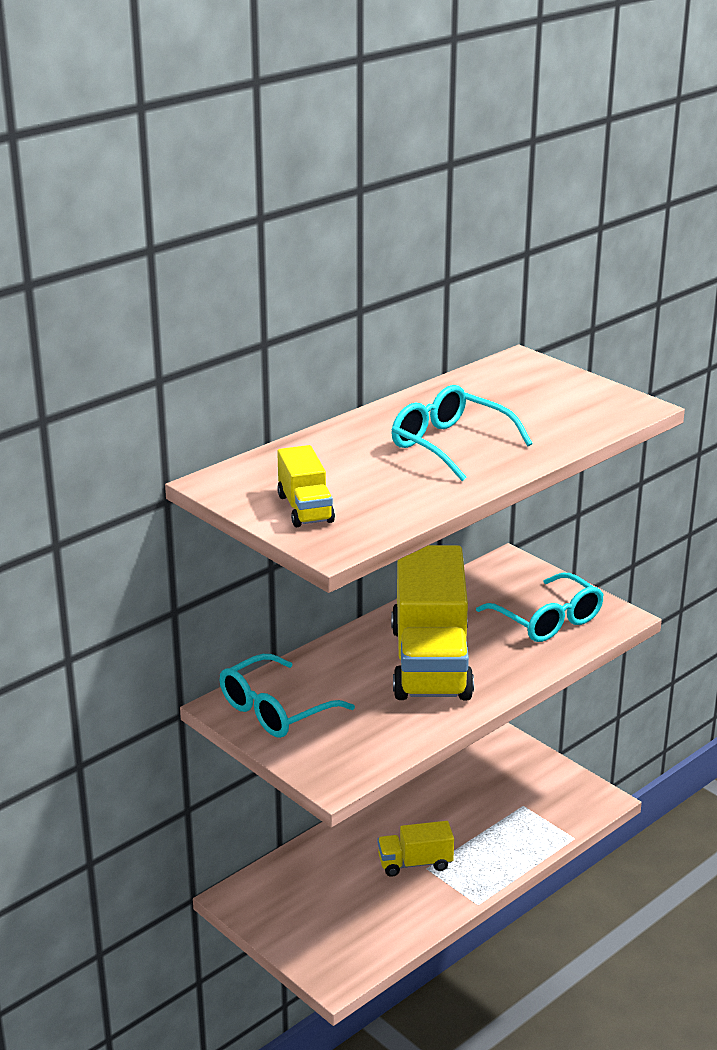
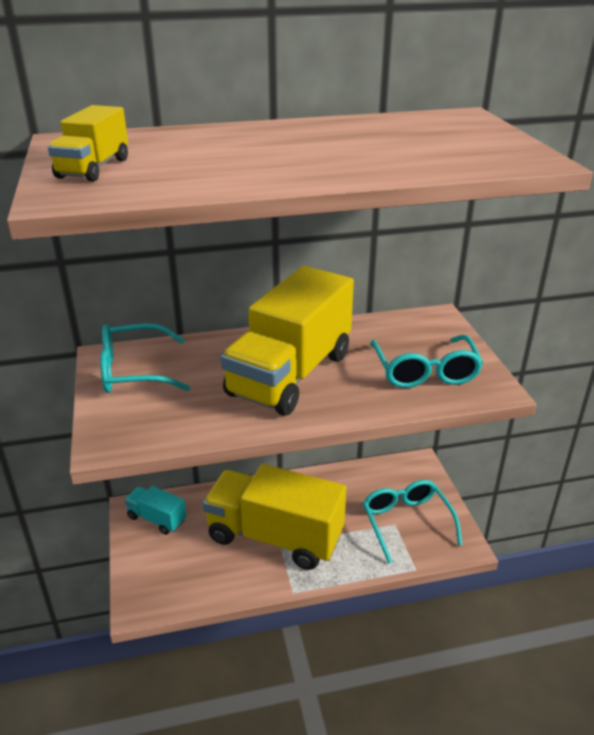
camera: 30 degrees right, 5 degrees up
(272, 896) = (157, 519): none -> turquoise truck
(415, 863) = (275, 536): yellow truck -> yellow truck, size x2.15
(449, 445) = (301, 153): turquoise glasses -> turquoise glasses (406, 522)

